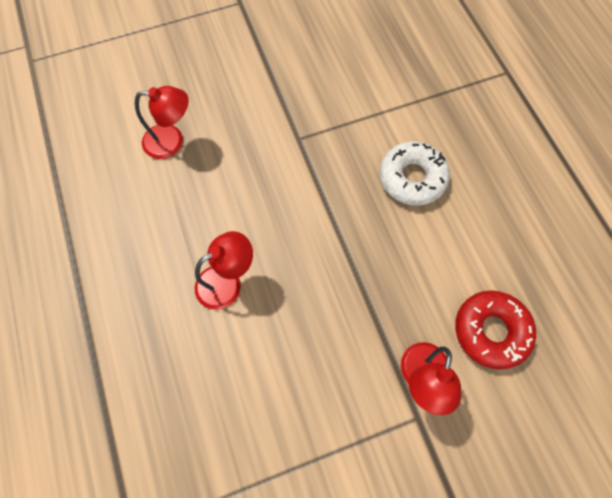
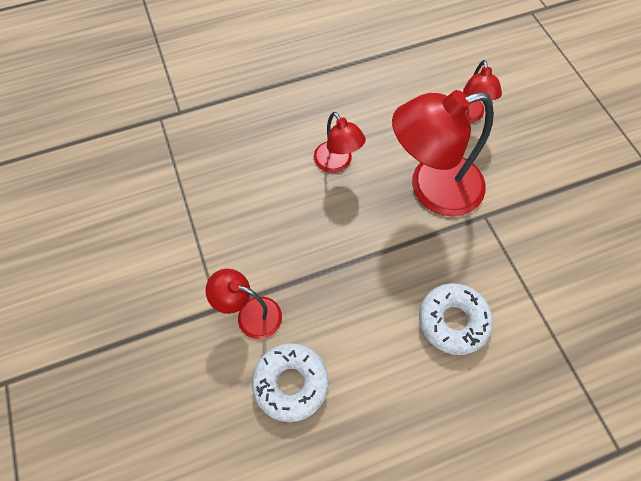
camera: 90 degrees right, 5 degrees down
(265, 184) = (432, 188): none -> red lamp
(490, 331) = (291, 383): red donut -> white donut

